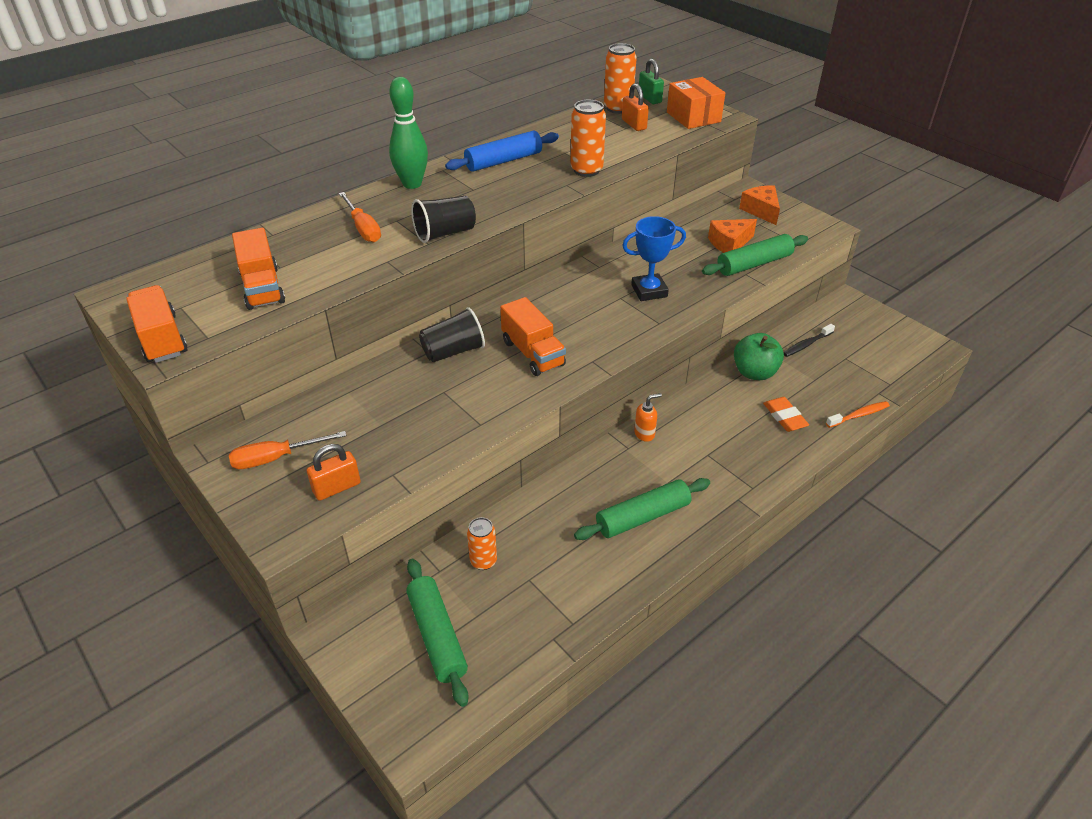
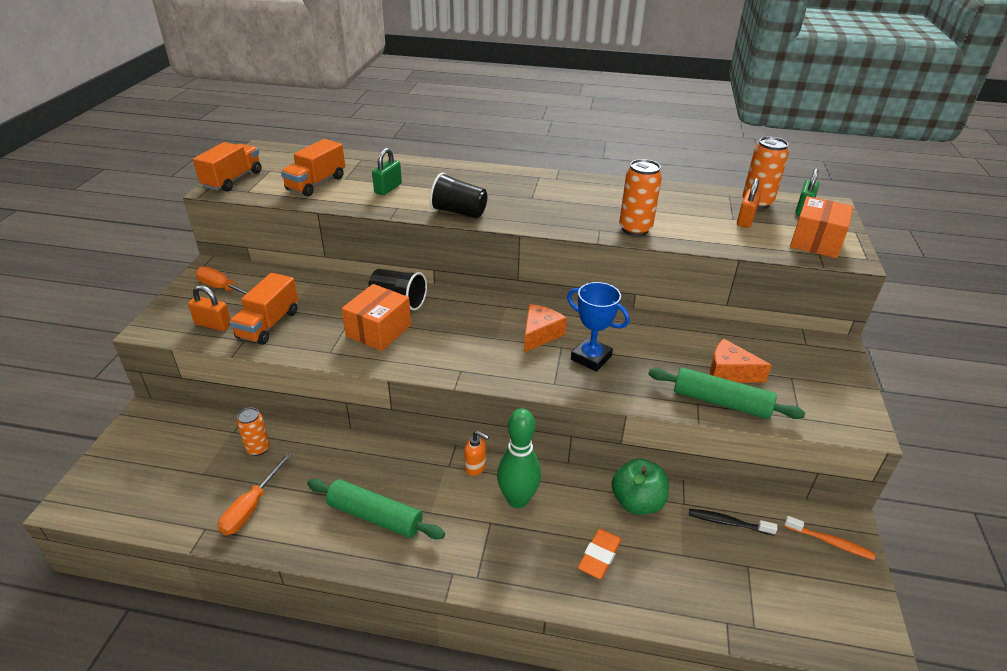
camera: 50 degrees right, 5 degrees down
(342, 251) = (388, 188): none -> green padlock
(363, 228) = (424, 183): orange screwdriver -> orange screwdriver (251, 507)
(412, 184) = (503, 175): green bowling pin -> green bowling pin (517, 499)
(437, 636) = (171, 463): green rolling pin -> none
(484, 382) = (378, 330): none -> orange box
(503, 161) = (589, 192): blue rolling pin -> none
(533, 353) = (436, 337): orange truck -> orange truck (268, 324)
(761, 211) = (815, 369): orange cheese -> orange cheese (540, 334)
(859, 415) = (670, 620): orange toothbrush -> orange toothbrush (830, 542)

